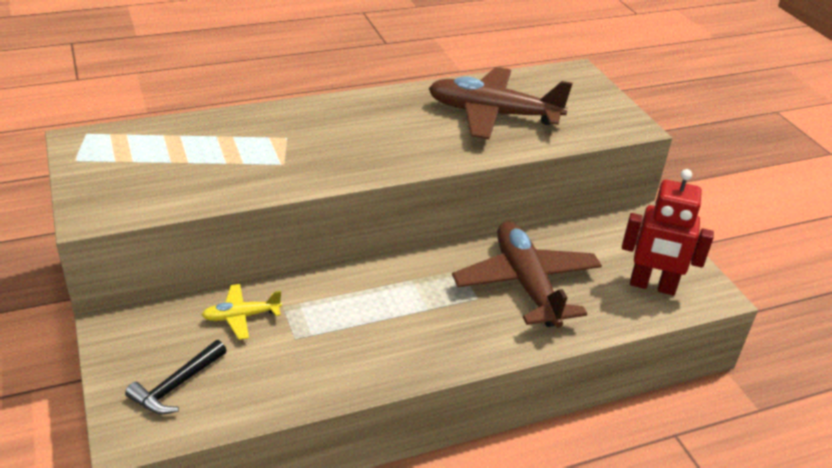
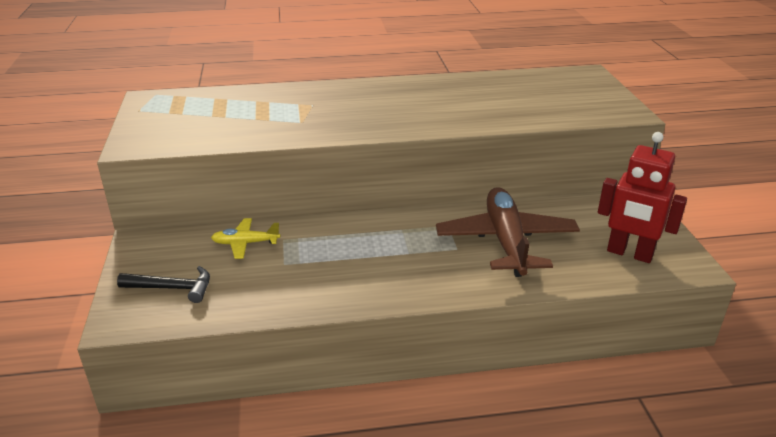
camera: 15 degrees right, 5 degrees down
(176, 385) = (172, 288): black hammer -> black hammer turned 135 degrees counterclockwise
(493, 114) = (498, 98): brown plane -> none

